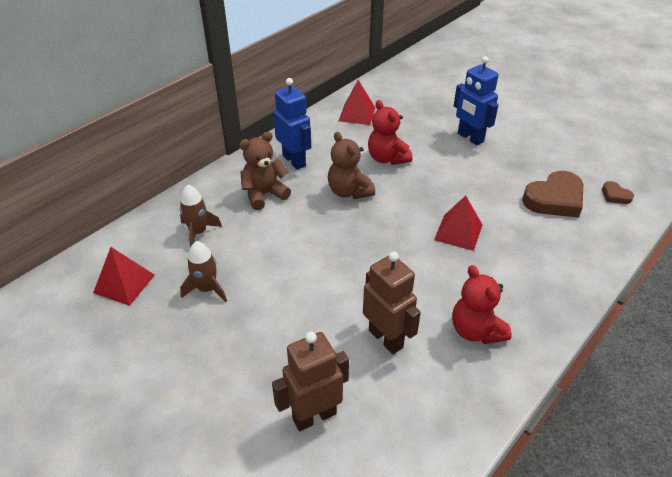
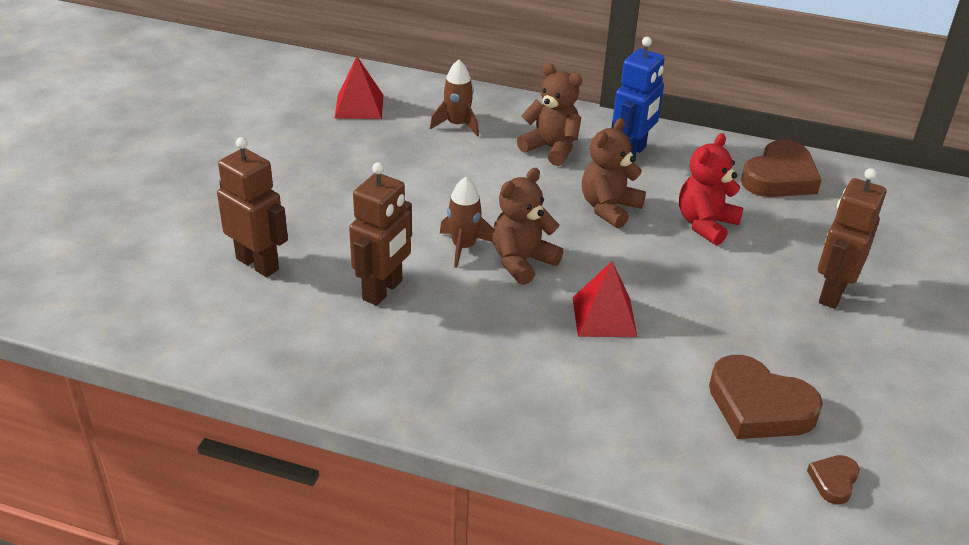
camera: 65 degrees right, 5 degrees down
(207, 289) = (381, 154): brown rocket -> brown rocket (463, 247)
(357, 114) = (779, 177): red pyramid -> brown heart
(386, 251) = (522, 261): none -> brown teddy bear
(470, 138) = (832, 293): blue robot -> brown robot
(476, 330) = (435, 360): red teddy bear -> none

